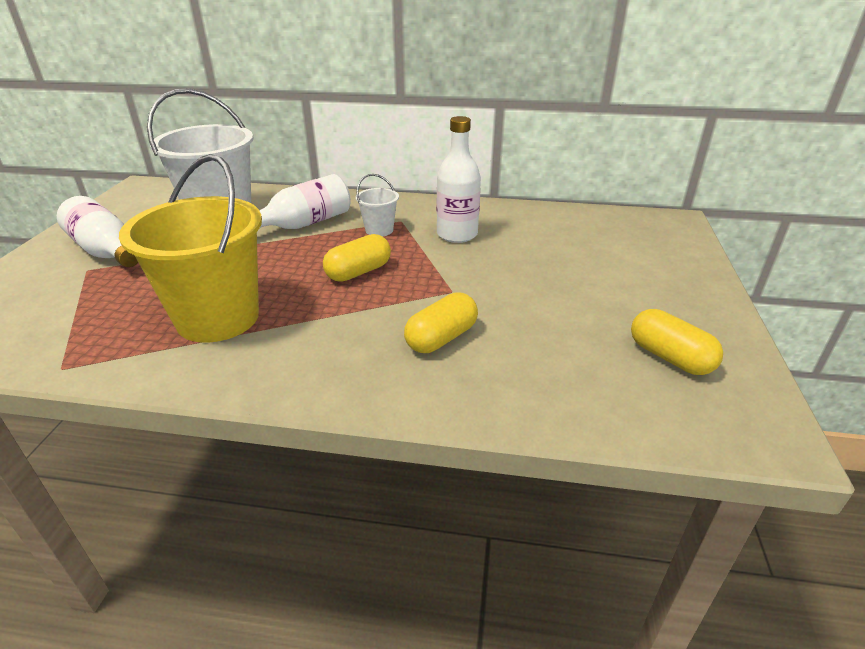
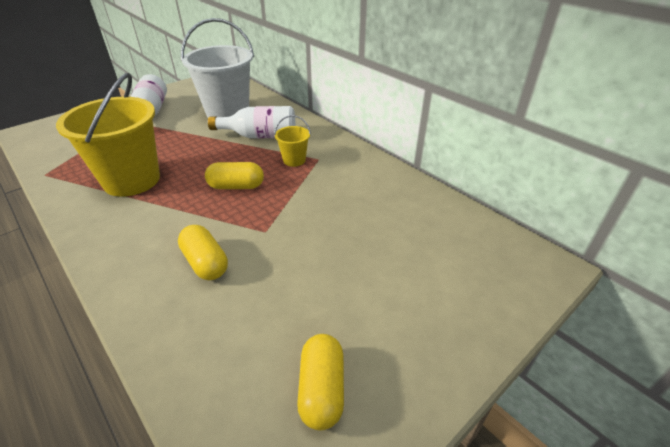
camera: 40 degrees right, 5 degrees up
(379, 230) = (294, 160): white bucket -> yellow bucket
(441, 338) = (205, 263): yellow capsule -> yellow capsule turned 60 degrees clockwise
(457, 234) = (337, 187): white bottle -> none

